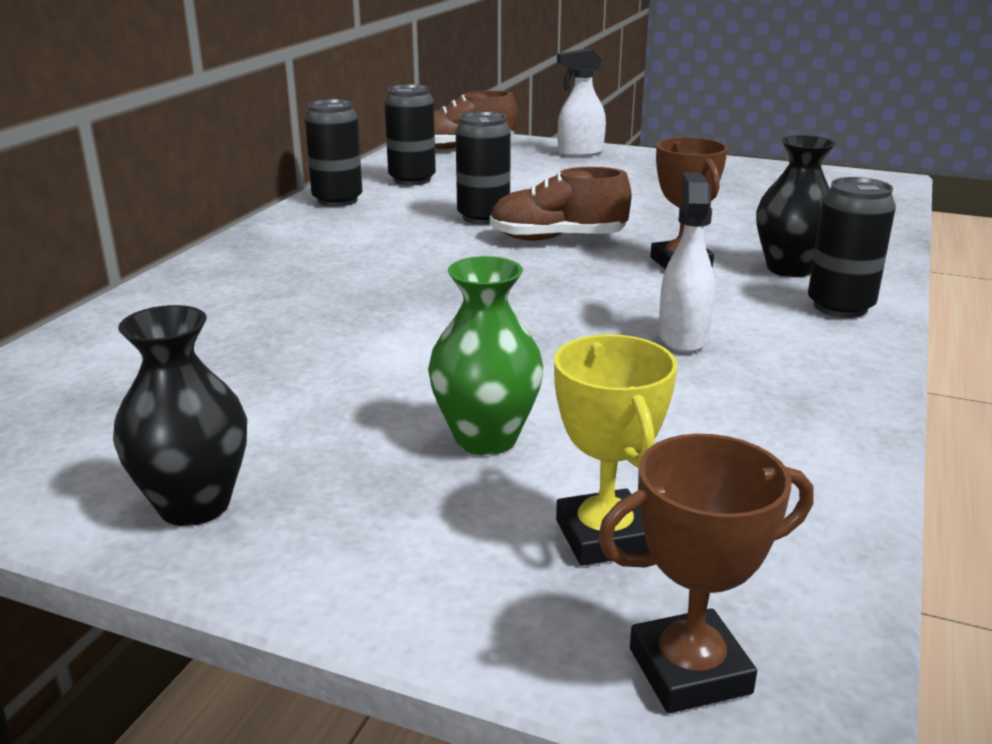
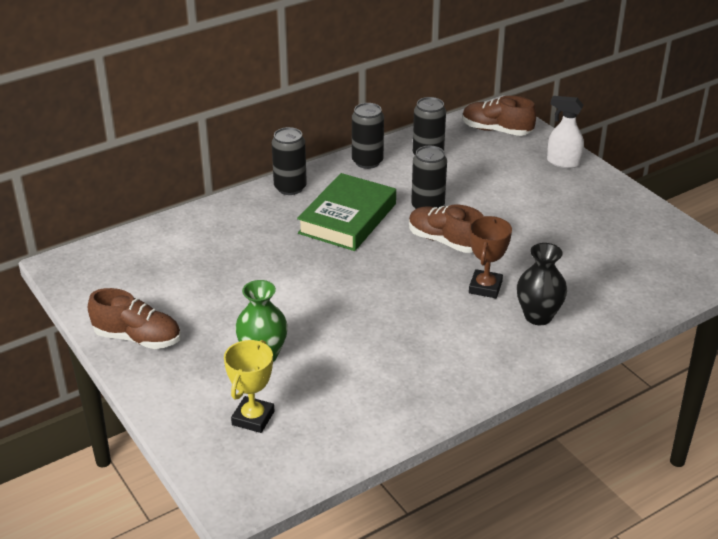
camera: 35 degrees right, 10 degrees up
(194, 505) = (138, 338): black vase -> brown shoe
(388, 252) = (347, 218): none -> green book
(683, 337) = (414, 338): white spray bottle -> none
(689, 671) = (220, 475): brown trophy -> none
(840, 307) = (522, 354): black can -> black can (290, 188)

